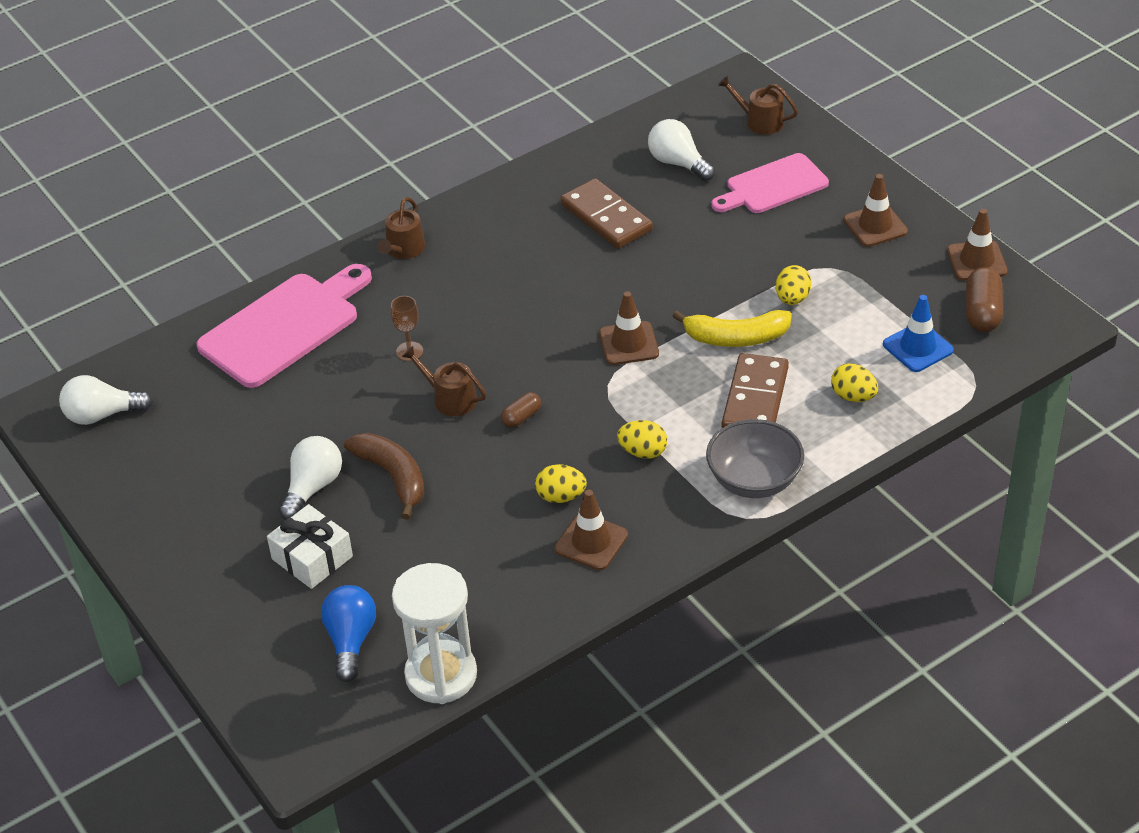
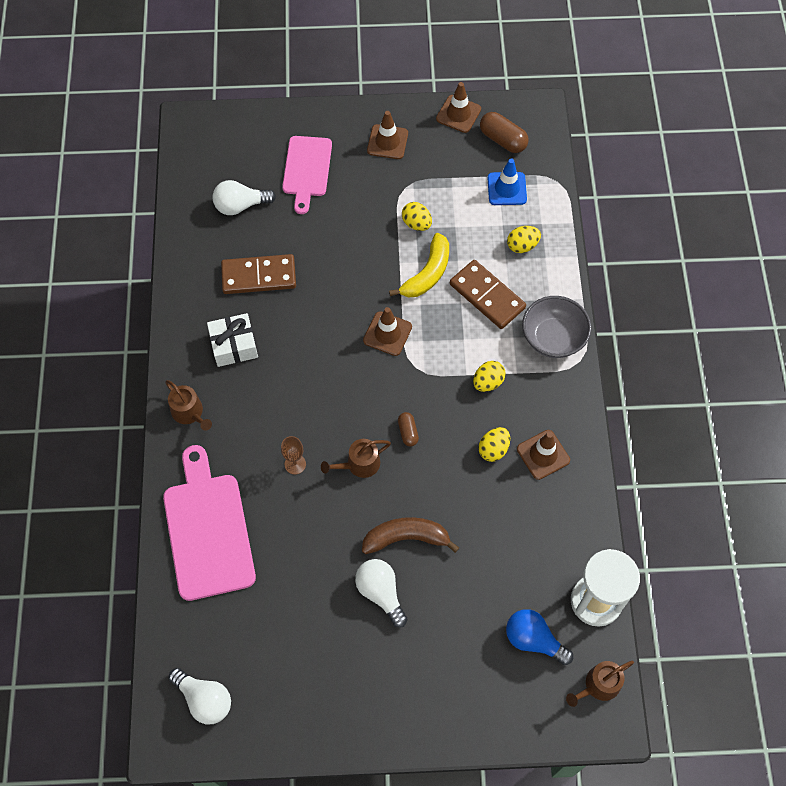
camera: 60 degrees left, 20 degrees up
(102, 415) = (204, 699): white light bulb -> white light bulb turned 75 degrees counterclockwise
(312, 558) = (445, 626): white gift -> white gift (234, 345)
(760, 121) = (239, 138): brown watering can -> brown watering can (599, 685)

